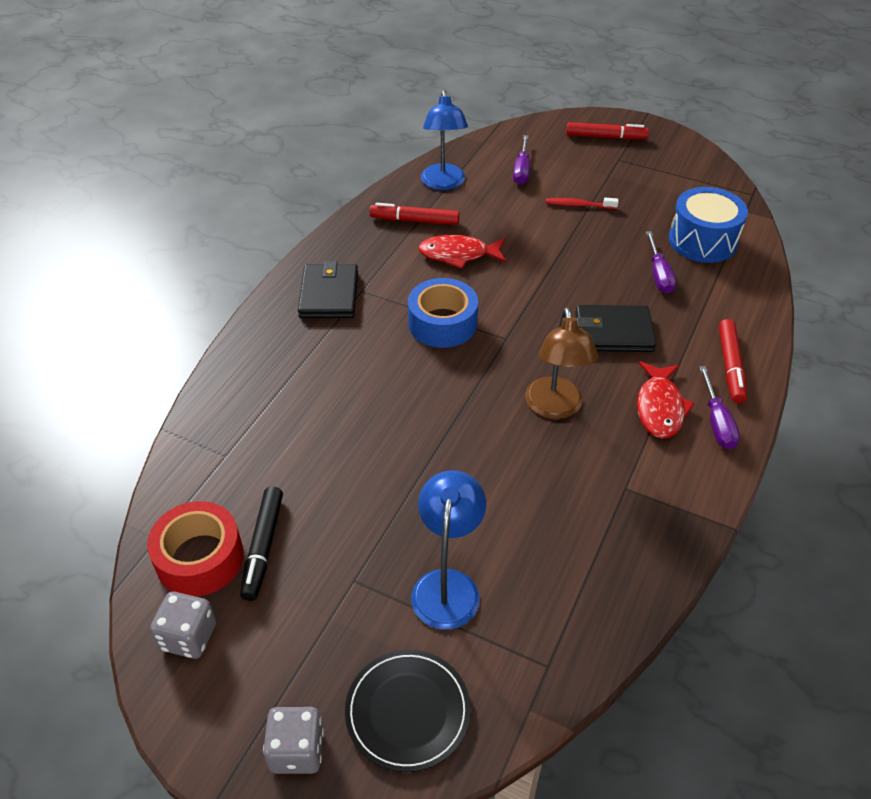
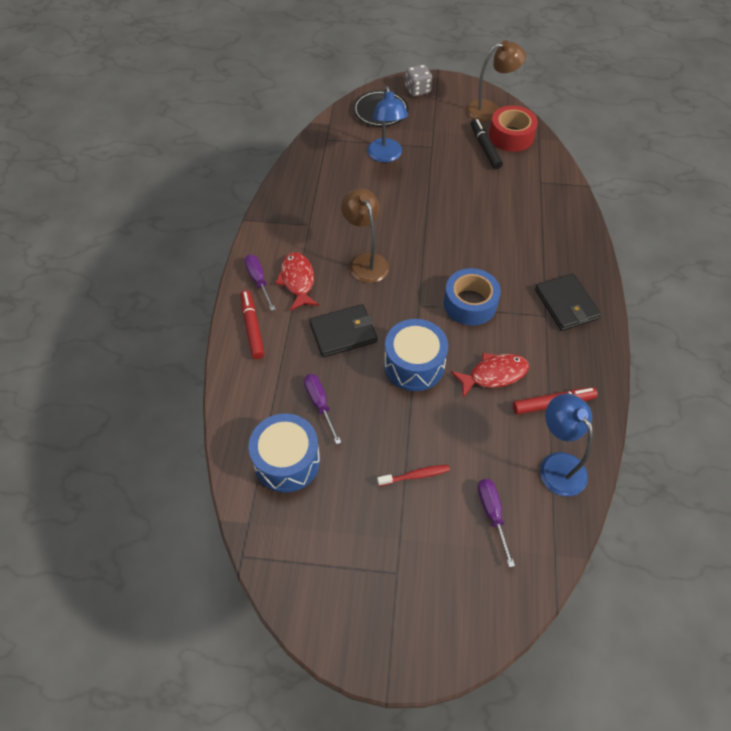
camera: 160 degrees right, 10 degrees up
(188, 637) = (490, 110): grey dice -> brown lamp
(541, 283) = (414, 365): none -> blue drum
(605, 137) = (424, 616): red marker -> none

